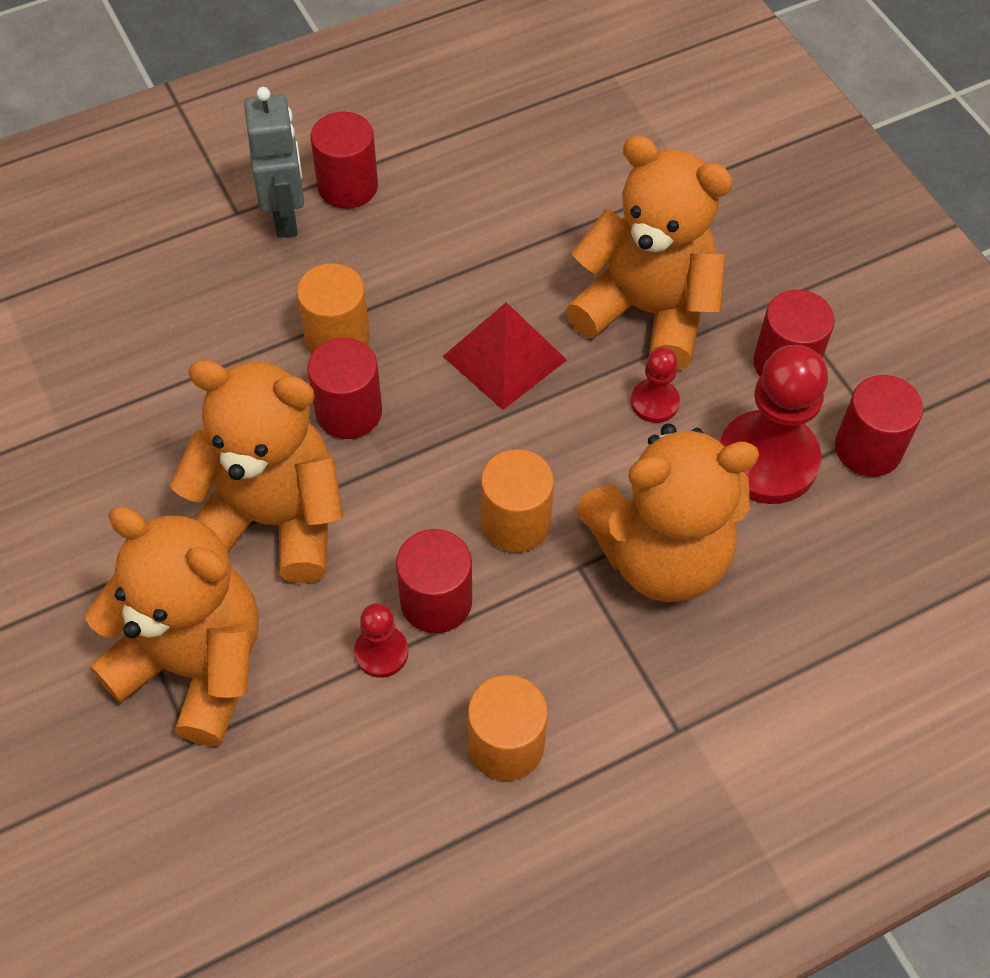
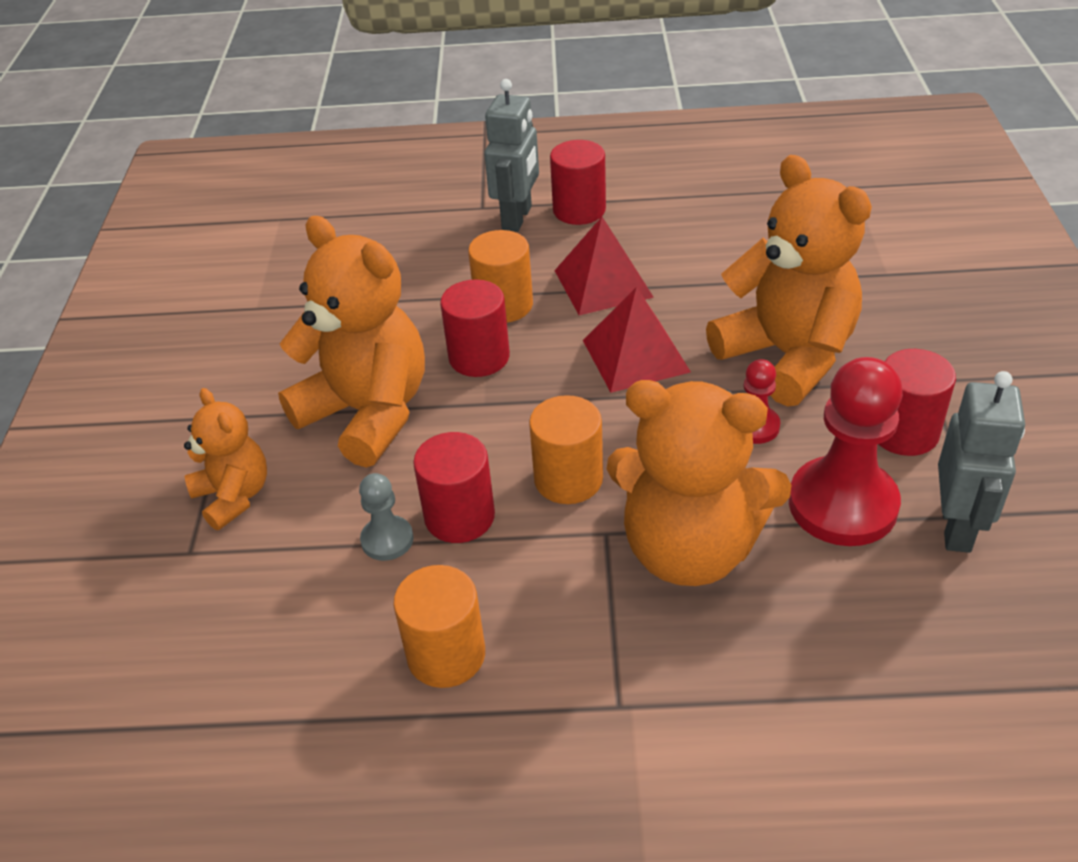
camera: 30 degrees right, 15 degrees down
(195, 665) = (234, 496): orange teddy bear -> orange teddy bear, size x0.55
(381, 652) = (387, 540): red pawn -> grey pawn
(425, 277) = (603, 283): none -> red pyramid
(868, 449) = (957, 527): red cylinder -> grey robot

